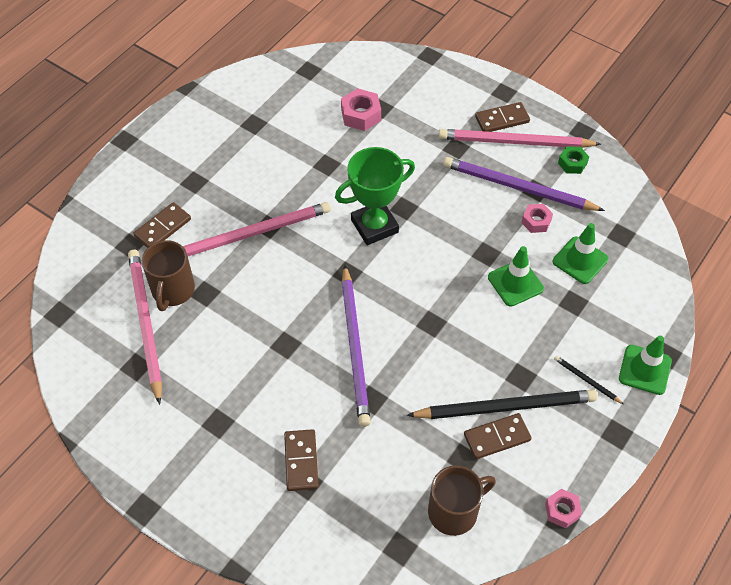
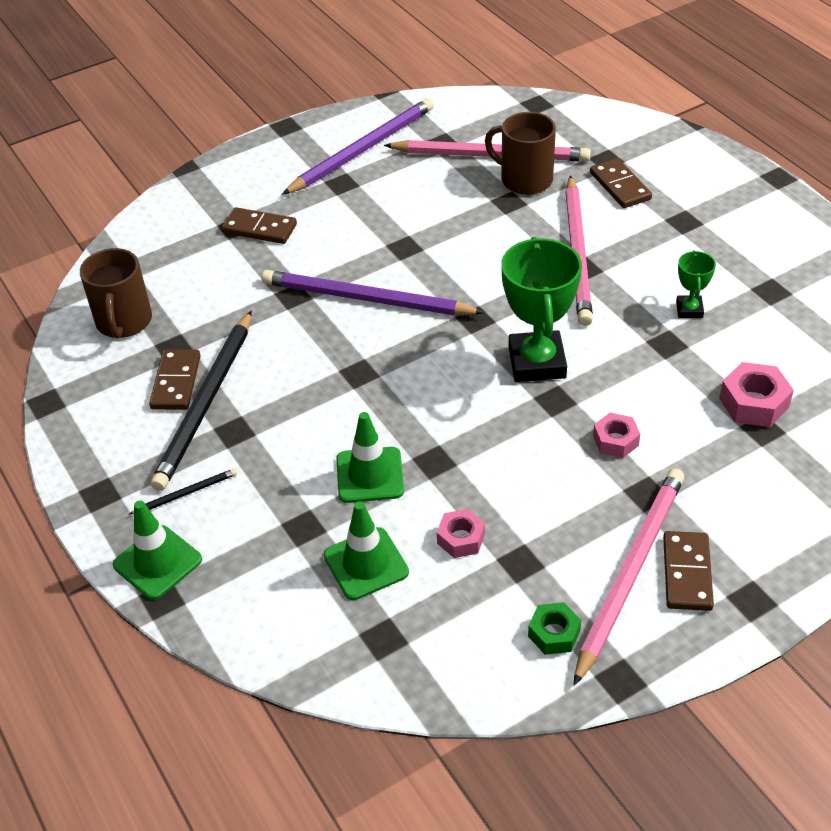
camera: 115 degrees right, 10 degrees down
(289, 160) = (689, 309): none -> green trophy
(518, 187) = (534, 541): purple pencil -> purple pencil (363, 150)
(562, 510) = (56, 407): pink nut -> pink nut (615, 440)

